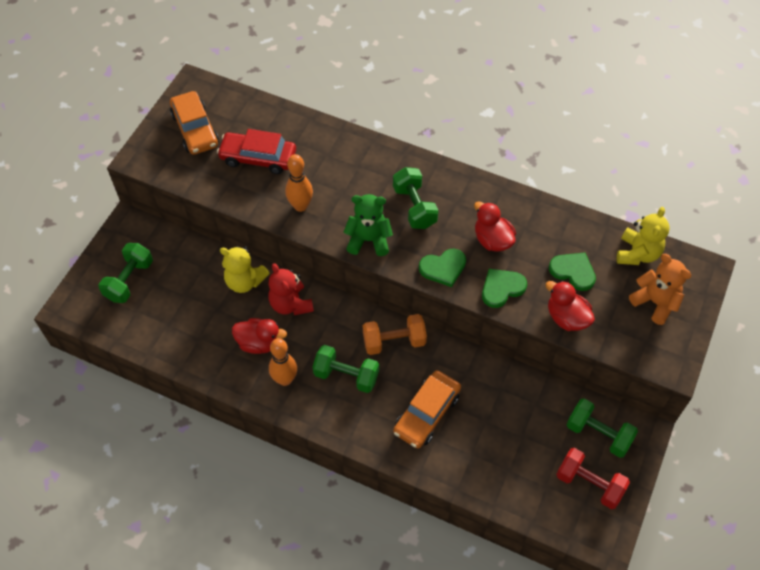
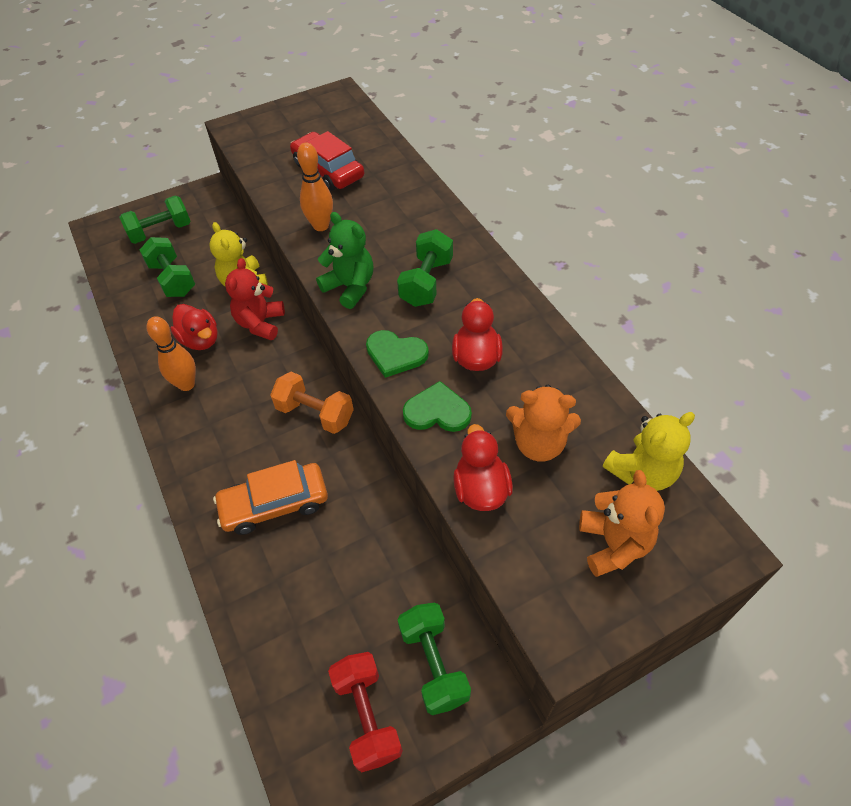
camera: 40 degrees right, 5 degrees down
(195, 129) = (301, 125): orange car -> none
(346, 376) = (240, 416): green dumbbell -> green dumbbell (172, 279)
(573, 271) = (539, 443): green heart -> orange teddy bear

